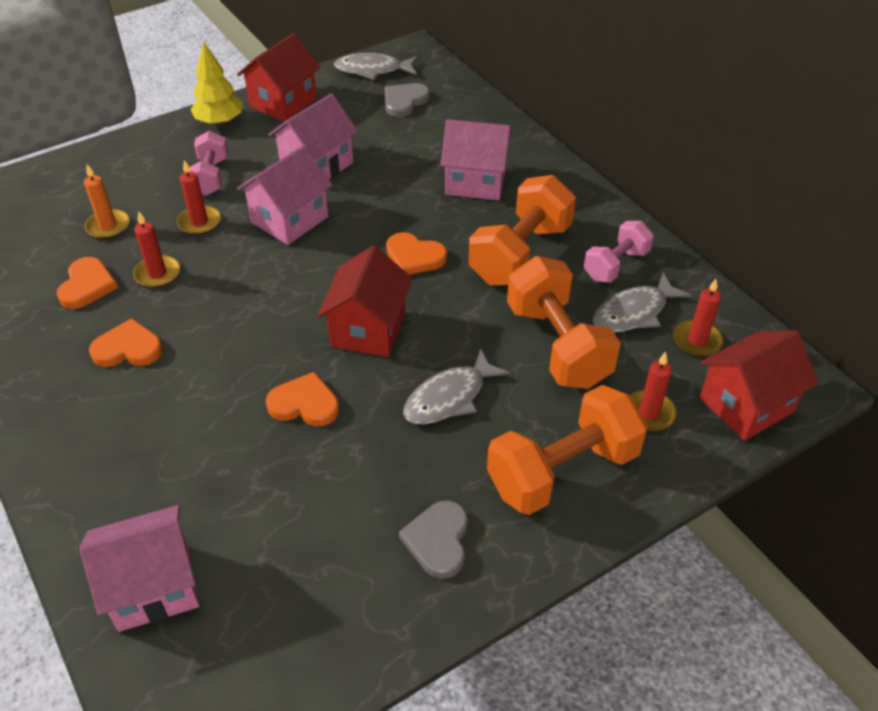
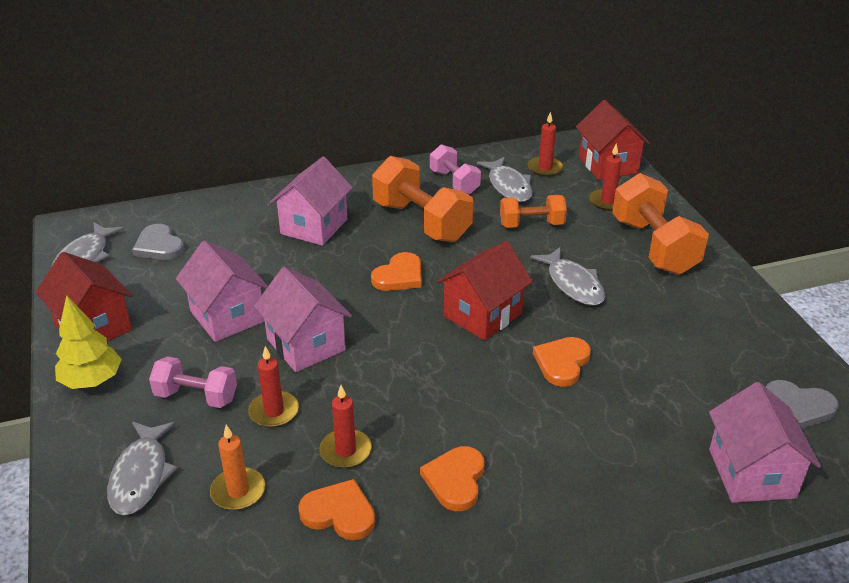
camera: 75 degrees left, 10 degrees down
(121, 175) = (141, 475): none -> grey fish
(368, 329) = (482, 315): red house -> red house turned 75 degrees counterclockwise
(438, 541) = (711, 312): grey heart -> grey heart (799, 407)
(557, 345) = (531, 224): orange dumbbell -> orange dumbbell, size x0.59

